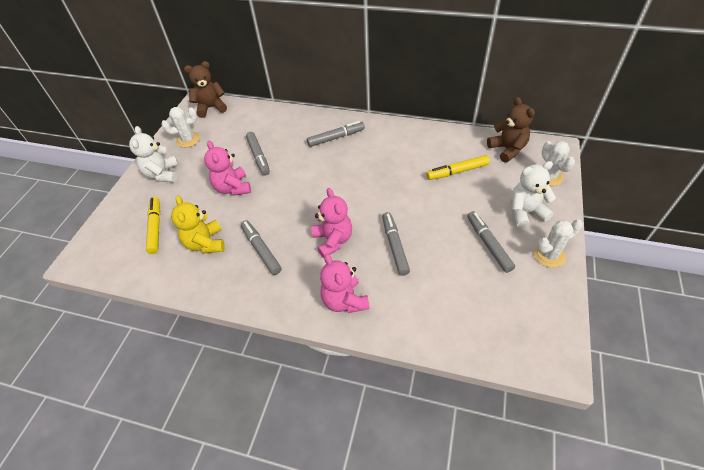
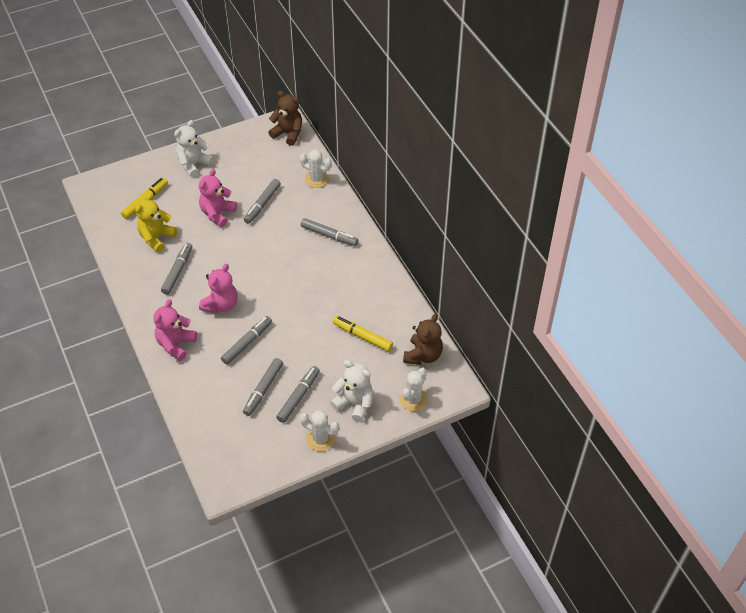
camera: 45 degrees right, 0 degrees up
(188, 140) = (240, 149): white cactus -> white cactus (316, 179)
(459, 264) = (263, 389): none -> grey marker

